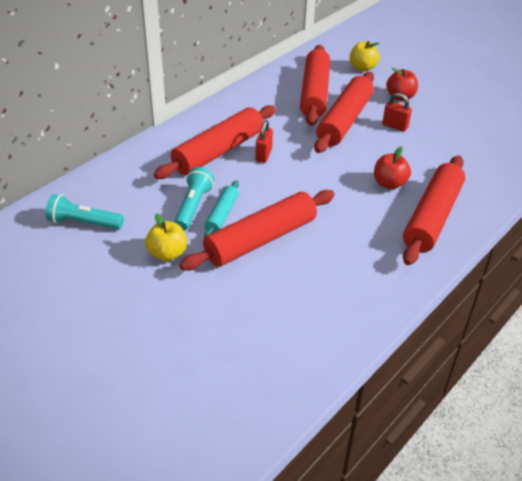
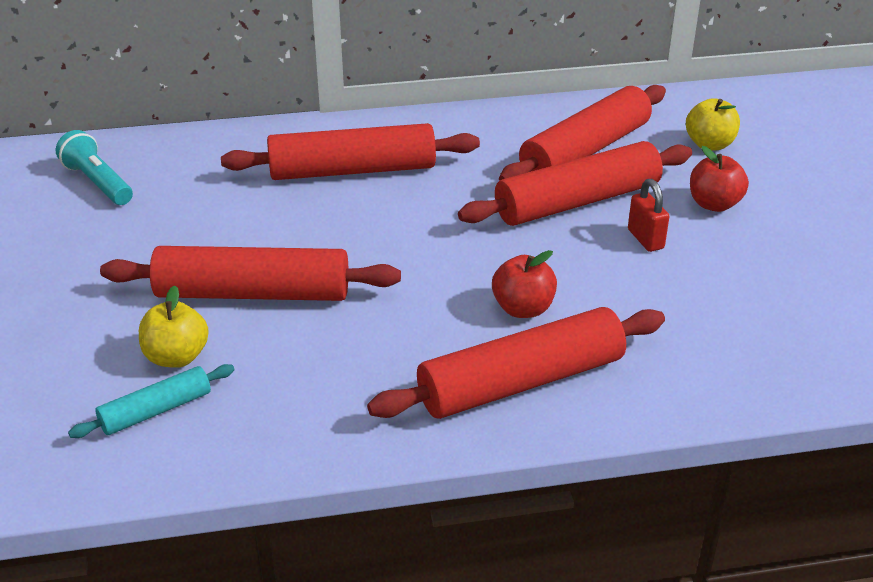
camera: 40 degrees right, 5 degrees down
(167, 254) = (131, 256): yellow apple -> yellow apple (177, 357)
(193, 207) = (232, 219): turquoise flashlight -> none
(221, 215) = (250, 243): turquoise rolling pin -> turquoise rolling pin (156, 410)
(263, 155) = (402, 198): red padlock -> none

